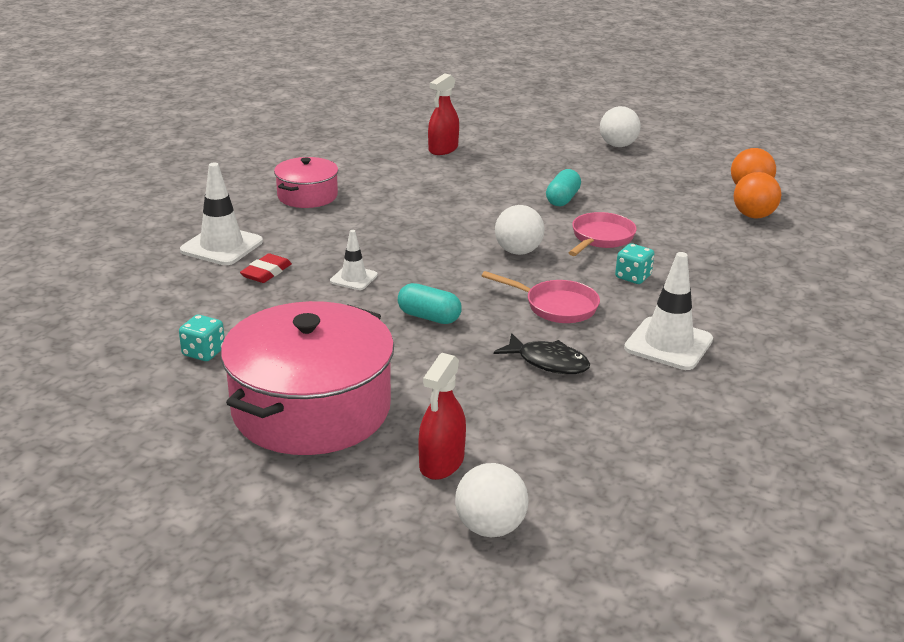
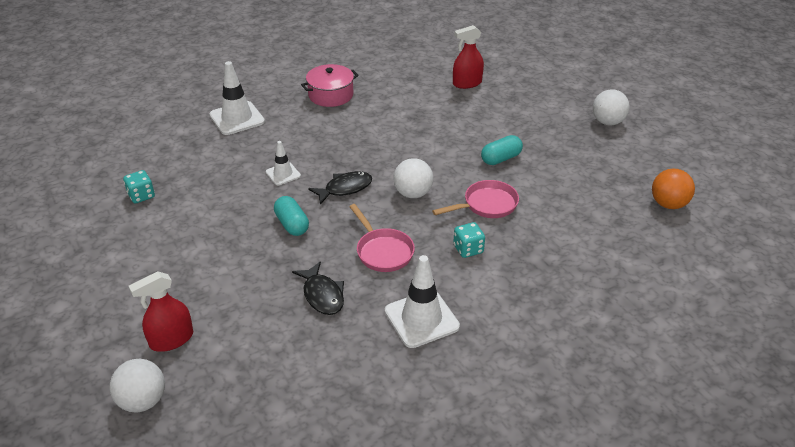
camera: 35 degrees right, 10 degrees up
(266, 272) = (239, 149): red eraser -> none
(311, 408) = (149, 263): pink pot -> none
(442, 269) = (345, 188): none -> black fish
(753, 216) = (638, 231): orange ball -> none

